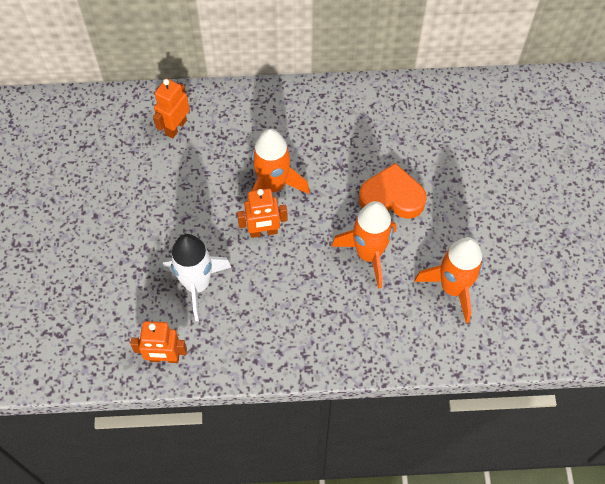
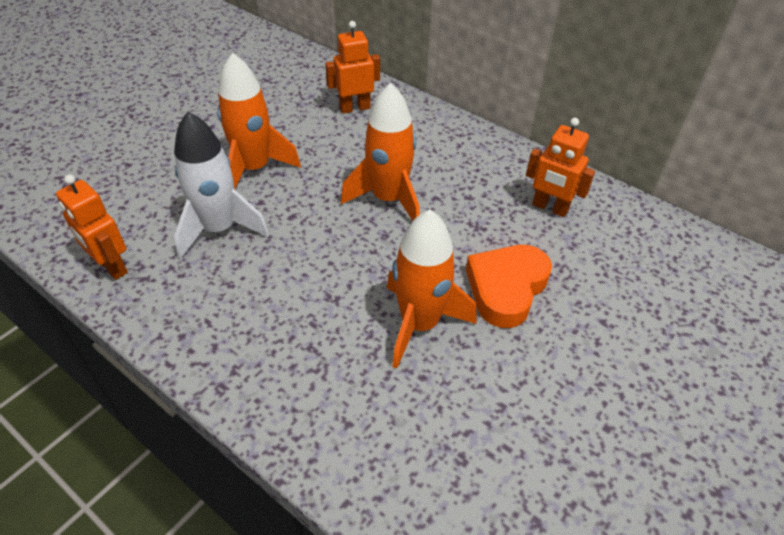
camera: 40 degrees right, 15 degrees down
(263, 232) = (333, 229): orange robot -> orange robot (549, 208)
(392, 197) = (506, 288): orange heart -> orange heart turned 105 degrees counterclockwise
(453, 288) = (487, 437): orange rocket -> orange rocket (254, 169)

